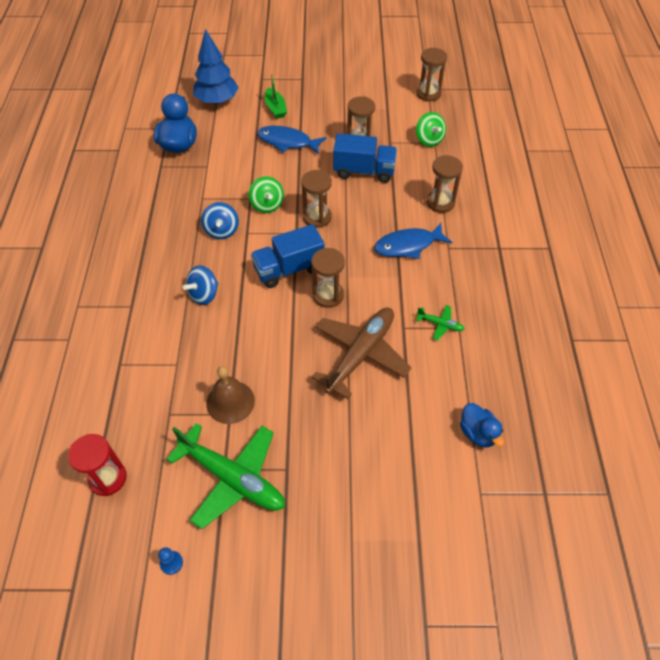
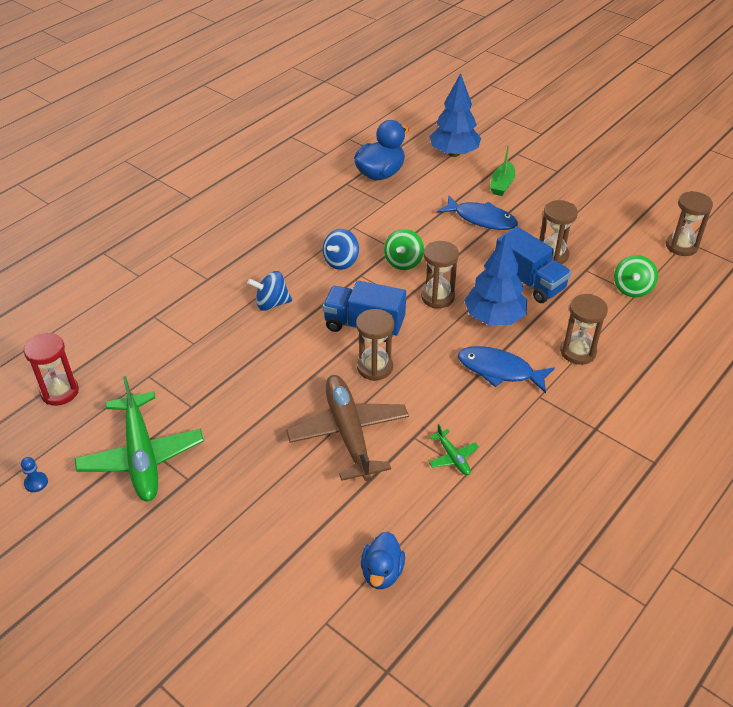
camera: 40 degrees right, 10 degrees down
(230, 402) = (202, 398): brown bell -> none
(287, 142) = (481, 219): blue fish -> blue fish turned 150 degrees clockwise
(360, 354) = (349, 433): brown plane -> brown plane turned 90 degrees counterclockwise
(368, 210) = (494, 318): none -> blue tree

